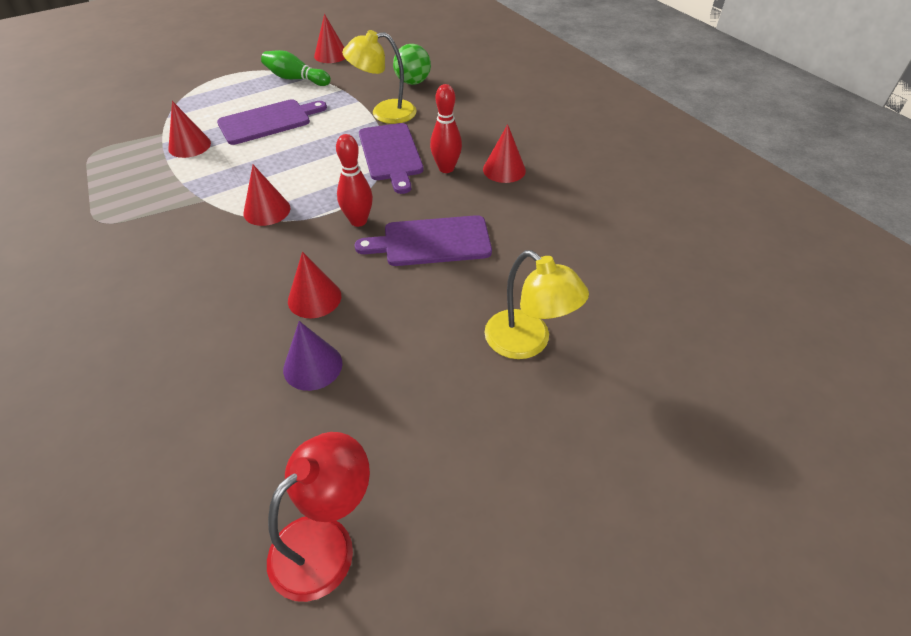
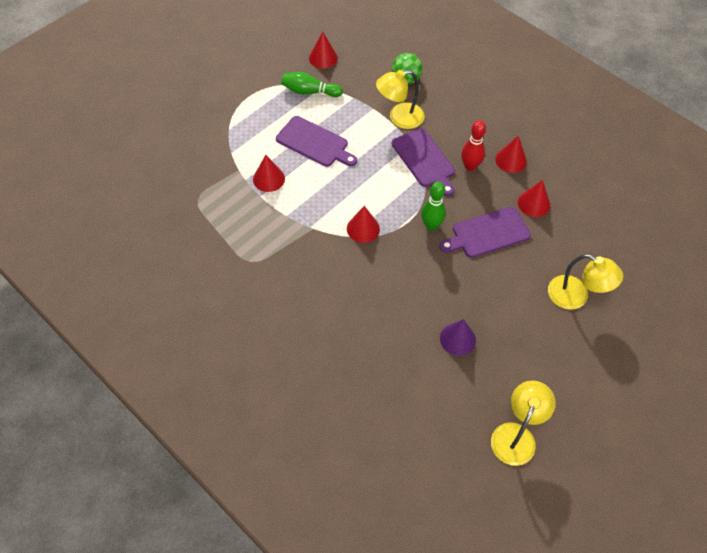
camera: 15 degrees left, 10 degrees up
(268, 121) = (314, 143): purple cutting board -> purple cutting board turned 75 degrees clockwise
(314, 298) = (433, 292): red cone -> red cone (534, 203)
(325, 542) = (516, 435): red lamp -> yellow lamp
(358, 221) = (431, 225): red bowling pin -> green bowling pin

